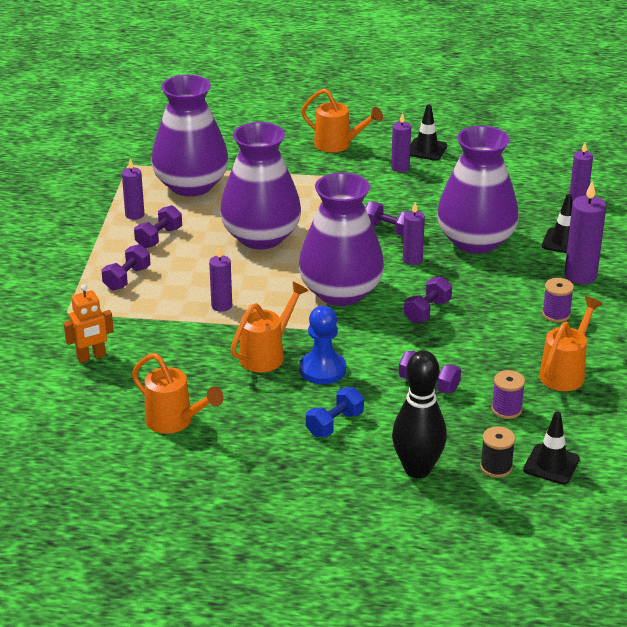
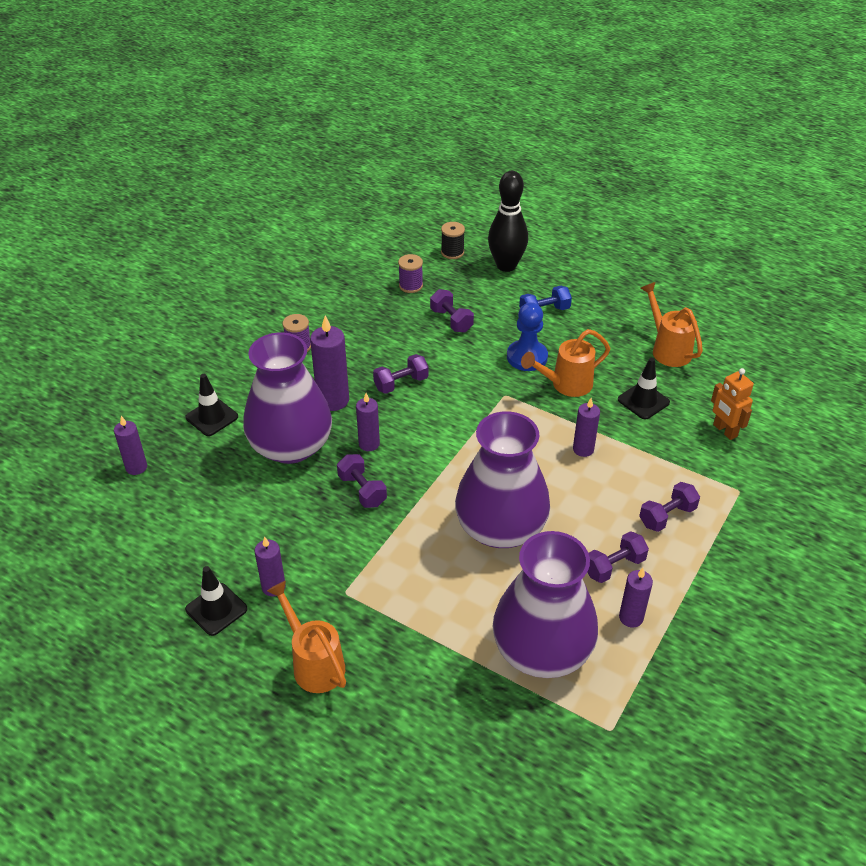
camera: 155 degrees left, 10 degrees up
(91, 357) = (724, 431): orange robot -> orange robot turned 120 degrees counterclockwise
(341, 292) = (463, 428): purple vase -> none
(551, 464) = (414, 244): black traffic cone -> black traffic cone (643, 401)
(565, 372) = (342, 298): orange watering can -> none
(580, 275) = (238, 376): purple candle -> purple candle (333, 400)

